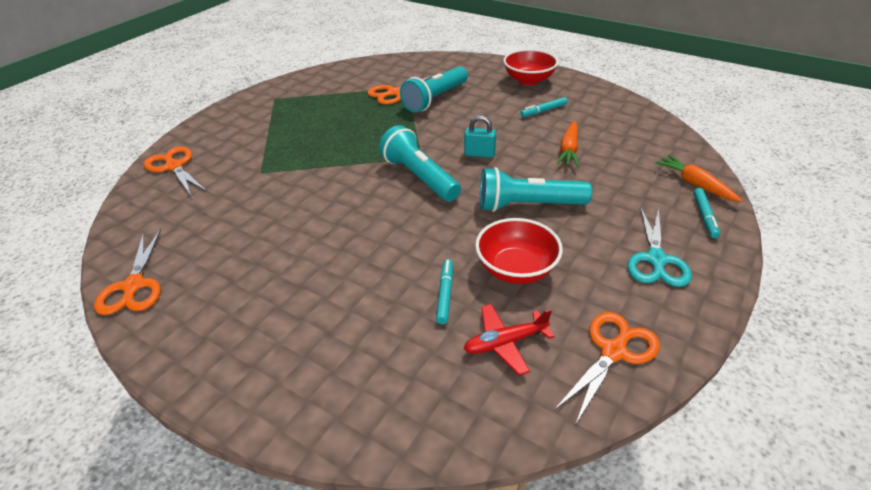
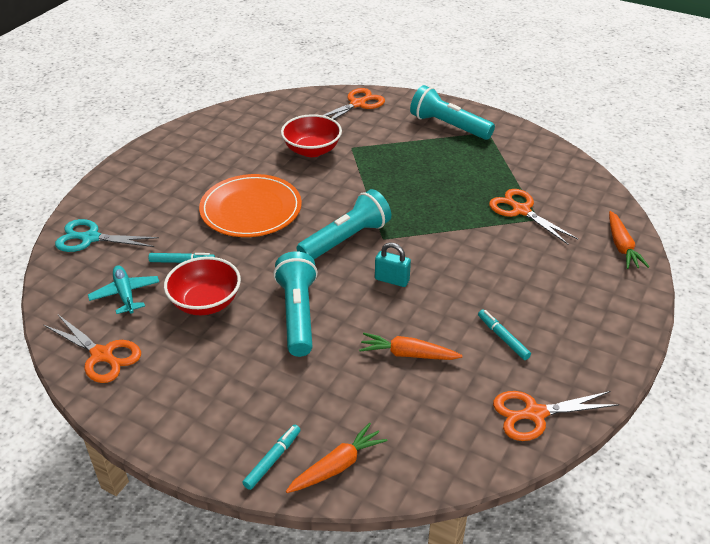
camera: 85 degrees right, 0 degrees up
(134, 286) = (214, 121): orange scissors -> orange scissors (535, 414)
(354, 242) = (251, 209): none -> orange plate
(435, 99) = (513, 242): turquoise flashlight -> turquoise flashlight (448, 126)
(444, 62) = (621, 246): none -> orange carrot
(479, 154) = (392, 280): turquoise padlock -> turquoise padlock turned 75 degrees counterclockwise
(505, 343) = (125, 294): red plane -> turquoise plane
(528, 80) = (591, 327): red bowl -> red bowl (312, 150)
(656, 259) = (206, 402): turquoise scissors -> turquoise scissors (90, 238)
(704, 216) = (273, 460): turquoise marker -> turquoise marker turned 120 degrees clockwise

